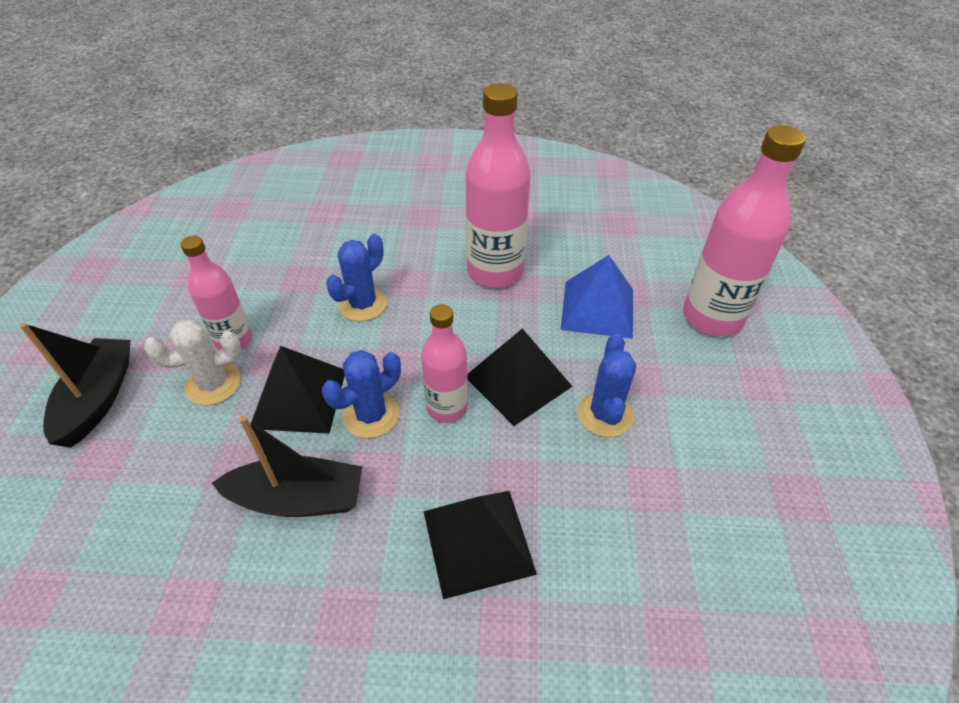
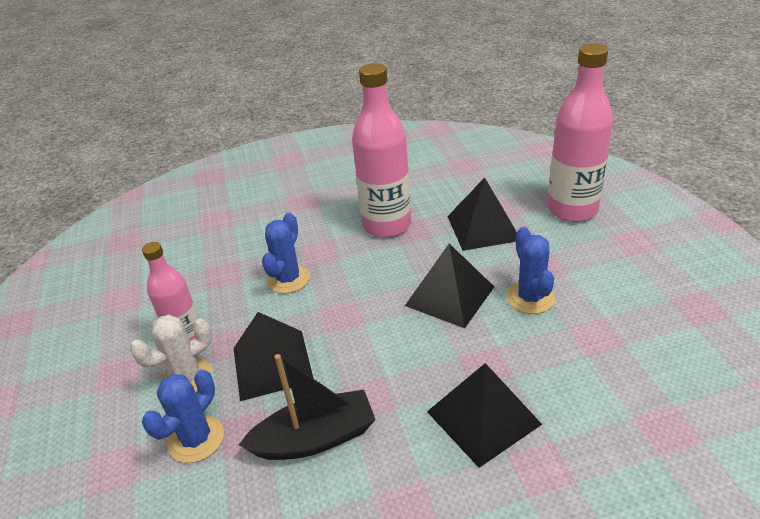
camera: 15 degrees left, 10 degrees down
(98, 399) = (81, 423): black boat -> none
(371, 415) = (342, 357): blue cactus -> blue cactus (196, 439)
(447, 408) = (403, 332): pink bottle -> none
(597, 308) = (483, 228): blue pyramid -> black pyramid

